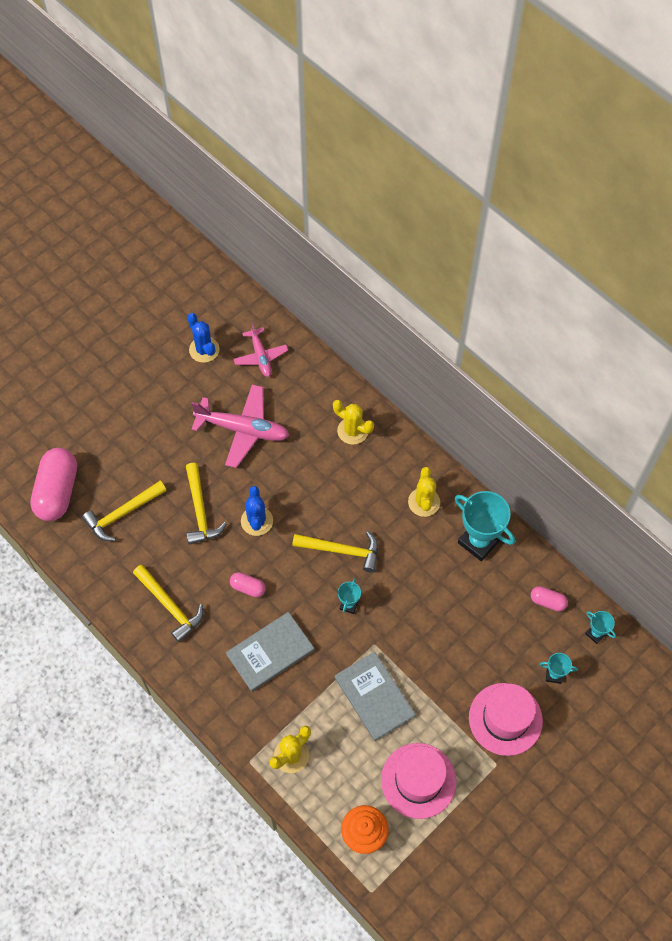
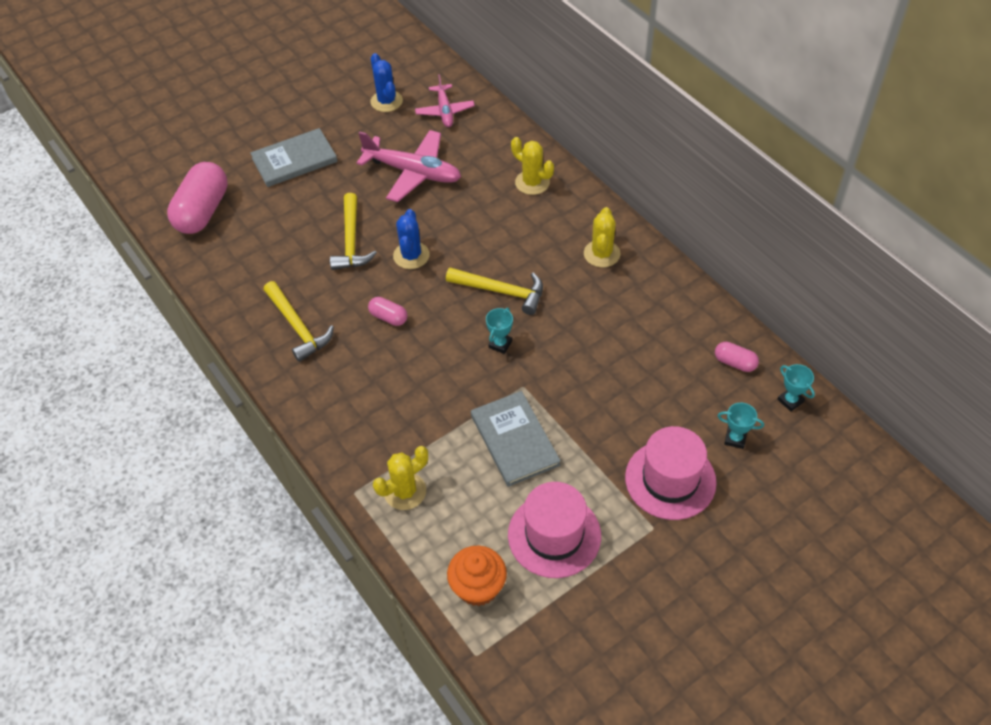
camera: 10 degrees right, 10 degrees down
(123, 514) = (267, 237): yellow hammer -> none
(270, 652) = (401, 383): grey book -> grey book (294, 160)
(478, 541) = (659, 296): turquoise trophy -> none

